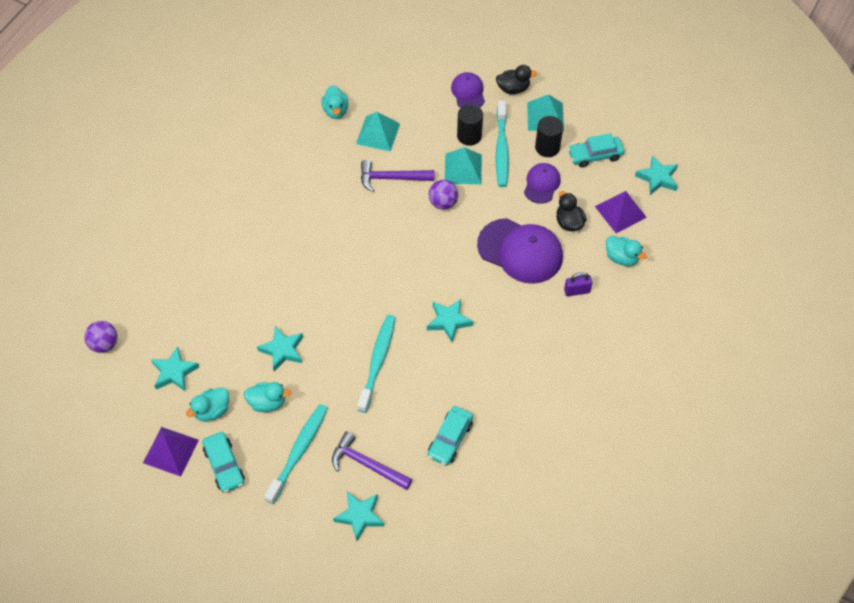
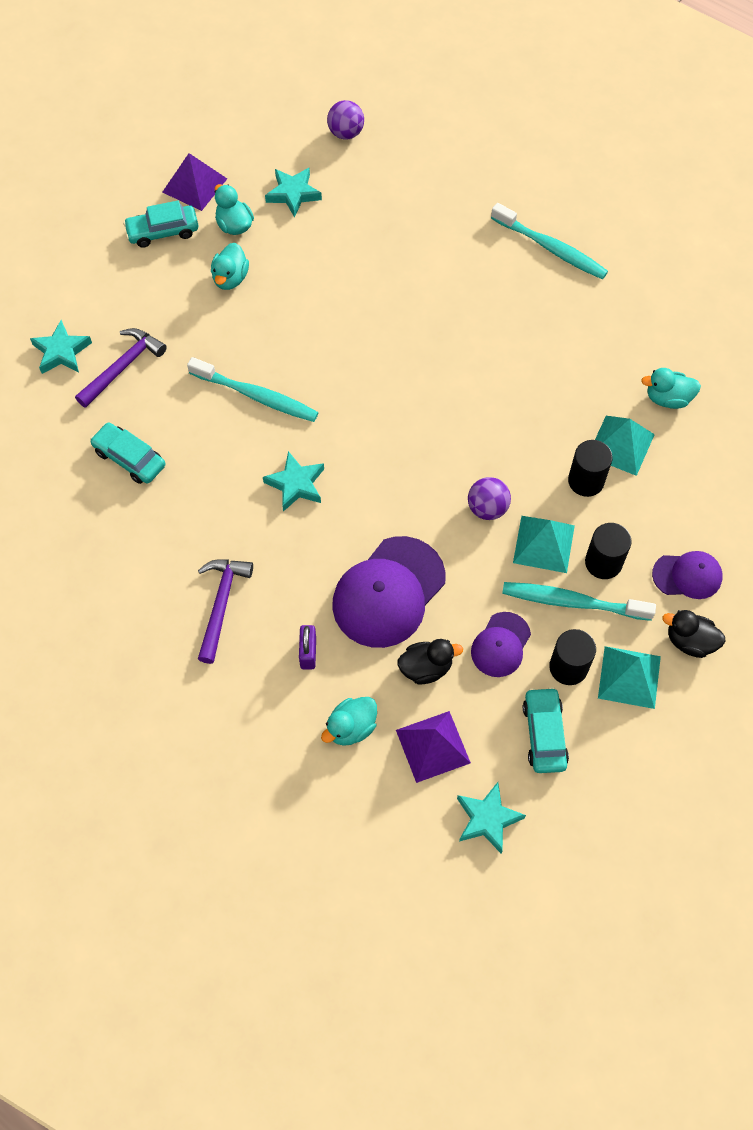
camera: 100 degrees right, 5 degrees up
(282, 350) = (297, 299): turquoise star -> none
(298, 452) = (159, 302): turquoise toothbrush -> turquoise toothbrush (551, 248)
(392, 178) = (539, 451): purple hammer -> purple hammer (221, 604)
(410, 150) = (586, 481): none -> black cylinder
(513, 88) = (689, 641): black duck -> black duck turned 105 degrees clockwise
(541, 184) = (500, 645): purple cap -> purple cap turned 90 degrees clockwise

